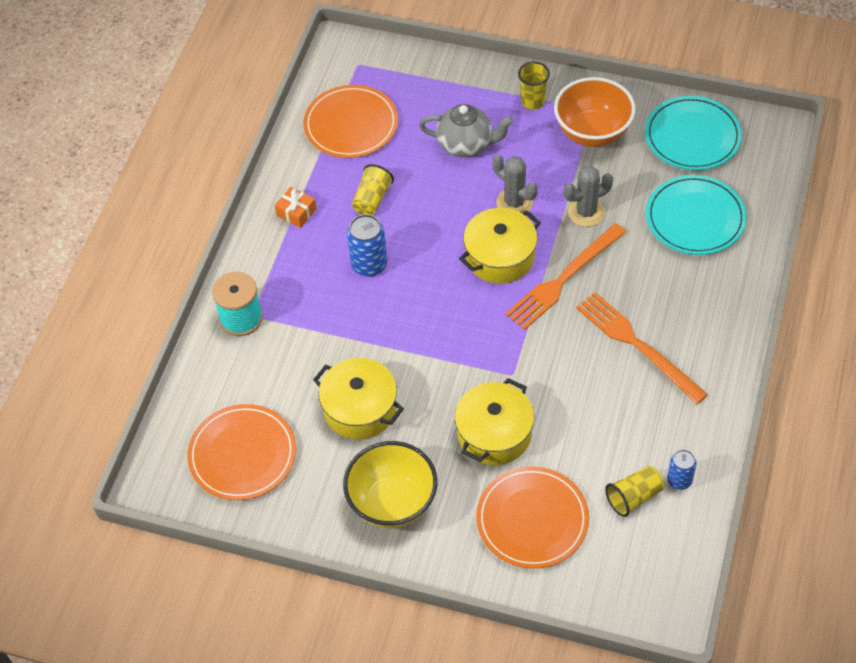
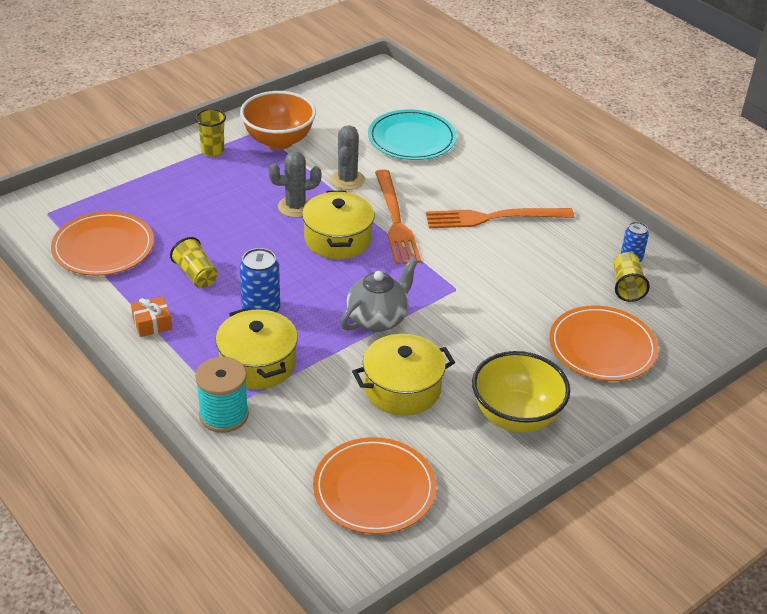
camera: 60 degrees left, 15 degrees down
(466, 145) = (208, 201): grey teapot -> grey teapot (378, 319)
(494, 434) = (503, 326): yellow pot -> yellow pot (258, 363)
(692, 136) = (340, 104): turquoise plate -> none

